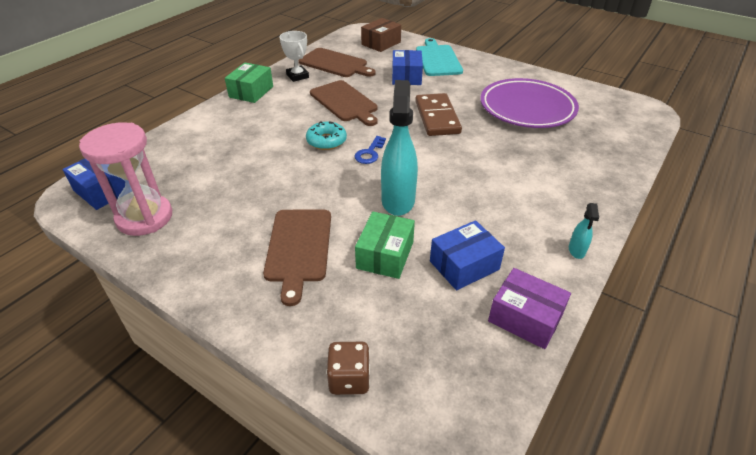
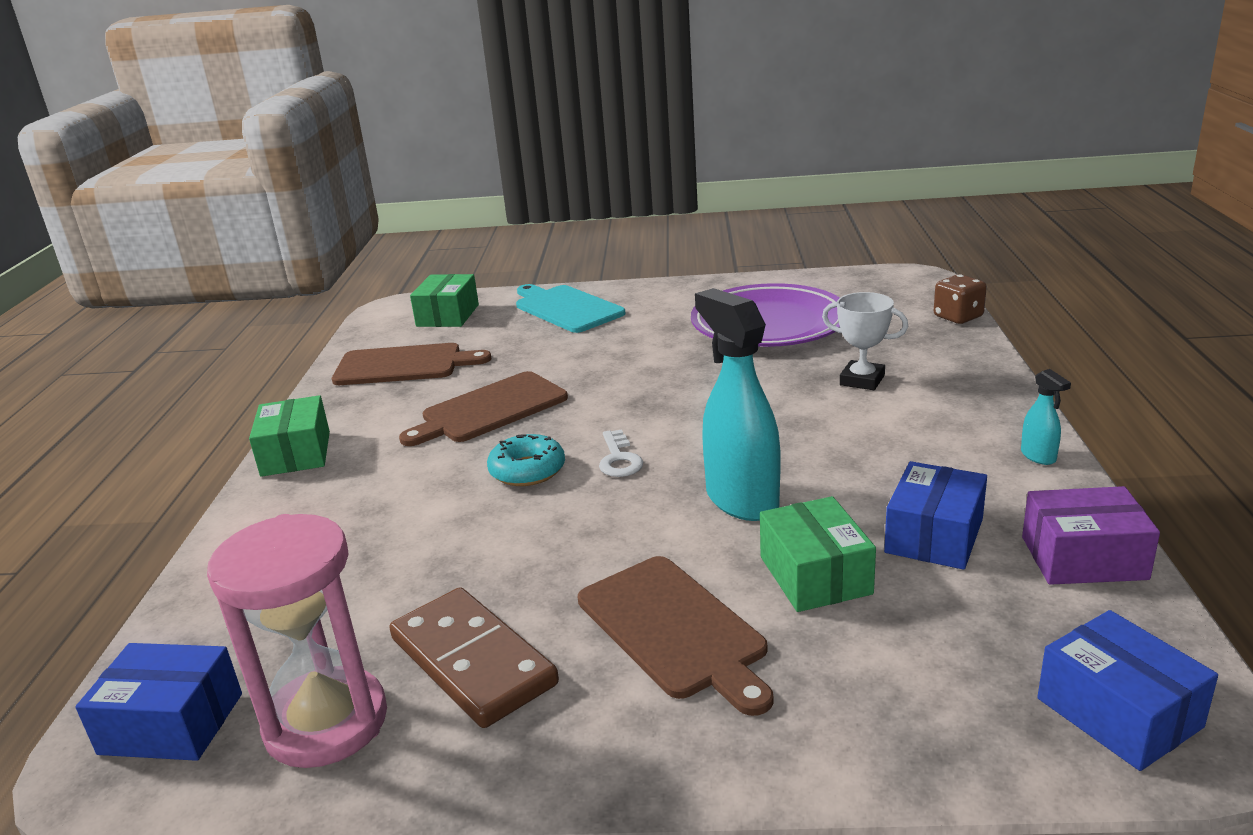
camera: 30 degrees left, 15 degrees down
(297, 76) = (357, 403): white trophy -> white trophy (862, 380)
(345, 102) = (490, 409): brown cutting board -> brown cutting board turned 120 degrees clockwise
(349, 379) = (977, 754): brown dice -> brown dice (958, 317)
(369, 153) = (619, 459): blue key -> white key
(381, 43) = (448, 315): brown box -> green box
(406, 77) = (546, 344): blue box -> blue box (1118, 713)
(437, 117) = (660, 378): brown domino -> brown domino (473, 661)

